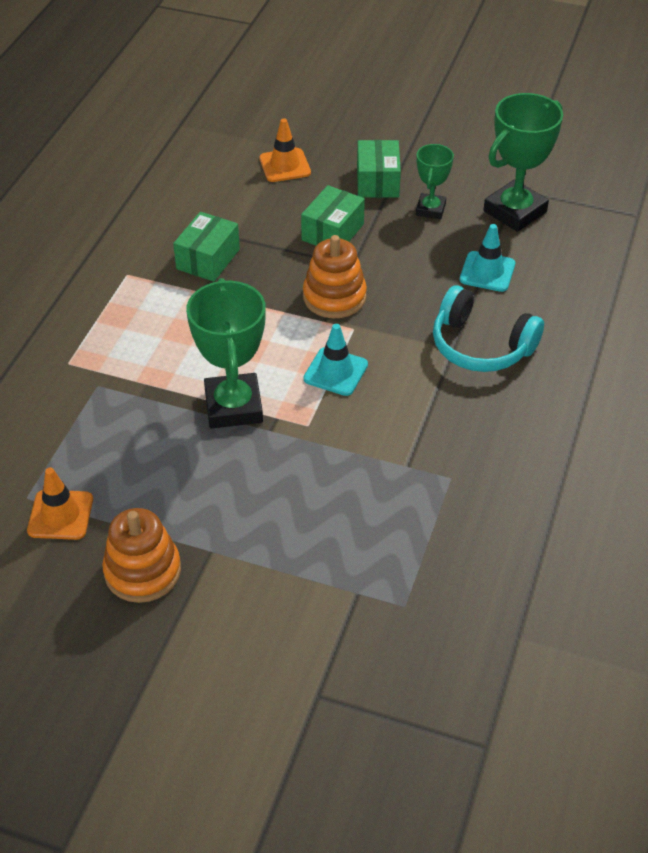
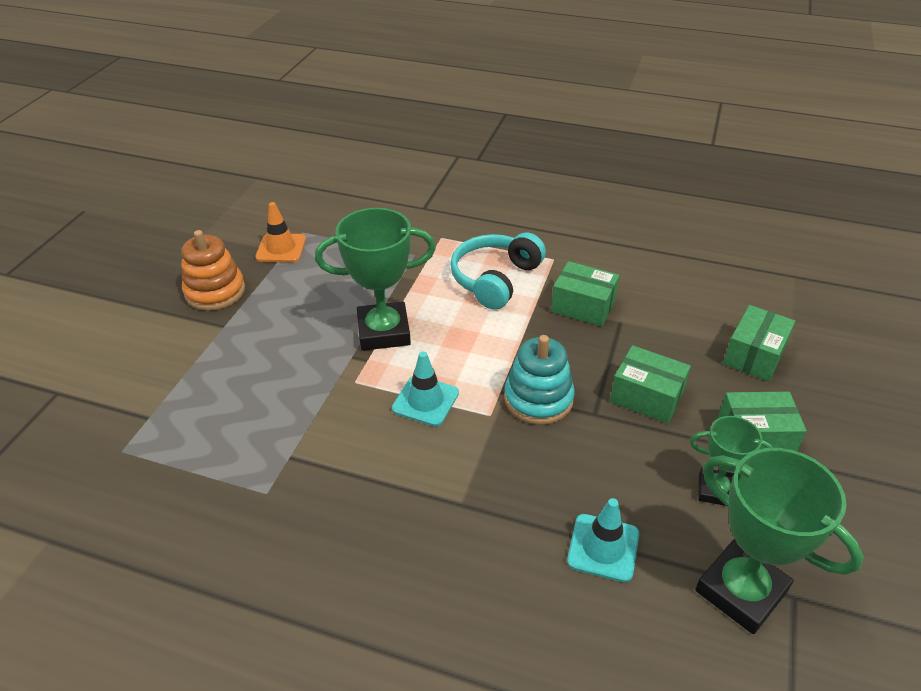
camera: 90 degrees right, 5 degrees down
(285, 165) = (754, 355): orange traffic cone -> green box
(334, 297) = (538, 399): orange stacking toy -> turquoise stacking toy
(480, 346) = (465, 532): turquoise headphones -> turquoise headphones (495, 279)

